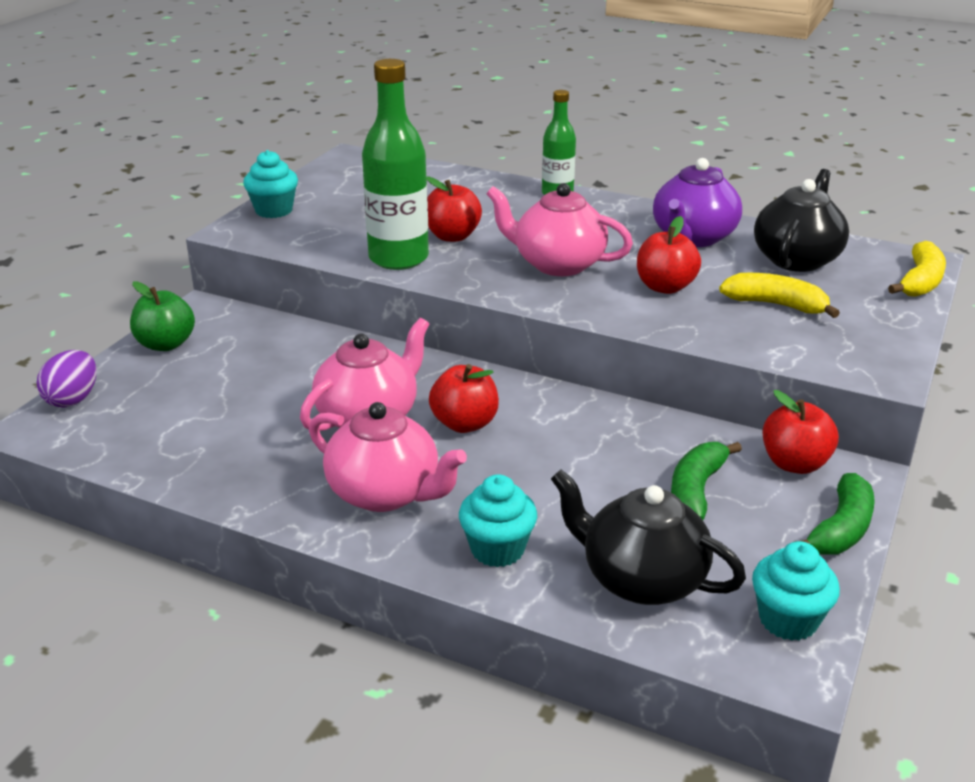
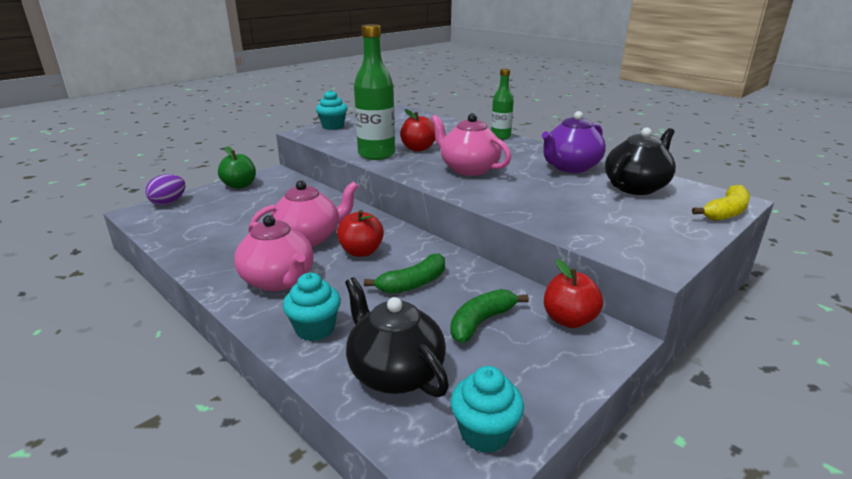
camera: 20 degrees right, 5 degrees down
(665, 287) = (528, 189): red apple -> none
(776, 305) = (600, 210): yellow banana -> none
(841, 529) = (575, 374): green banana -> green banana (413, 283)

